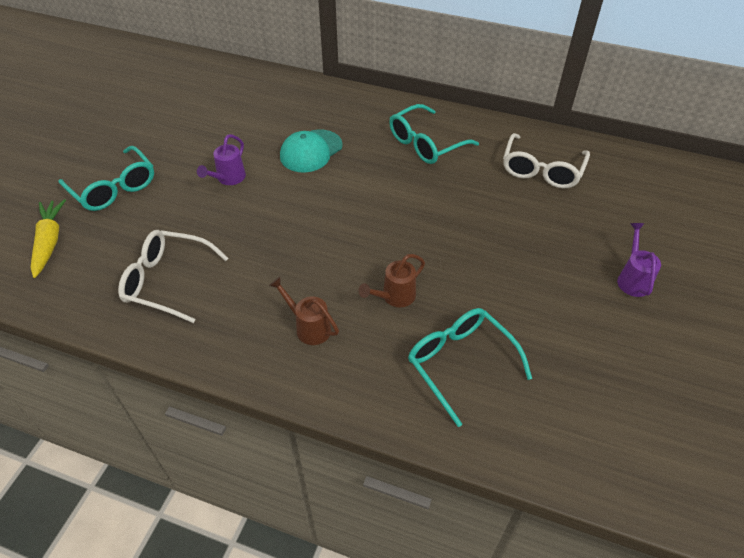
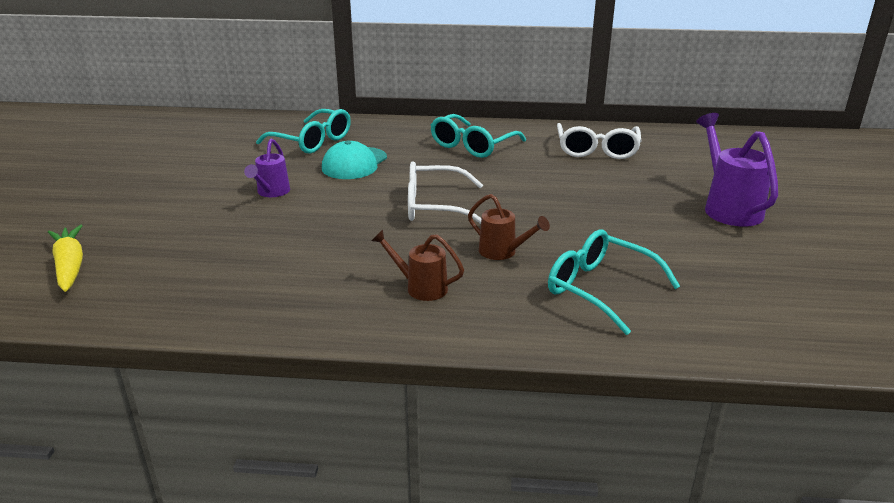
camera: 15 degrees left, 20 degrees down
(114, 188) = (136, 215): turquoise glasses -> turquoise glasses (312, 141)
(167, 281) = (234, 276): white glasses -> white glasses (434, 206)
(395, 297) = (502, 252): brown watering can -> brown watering can turned 90 degrees counterclockwise
(632, 279) = (729, 208): purple watering can -> purple watering can, size x1.67

